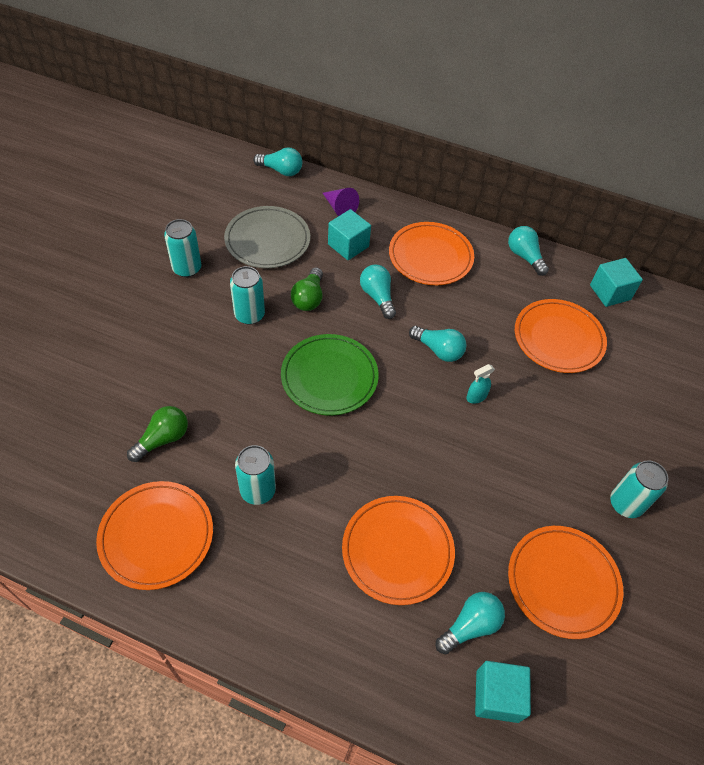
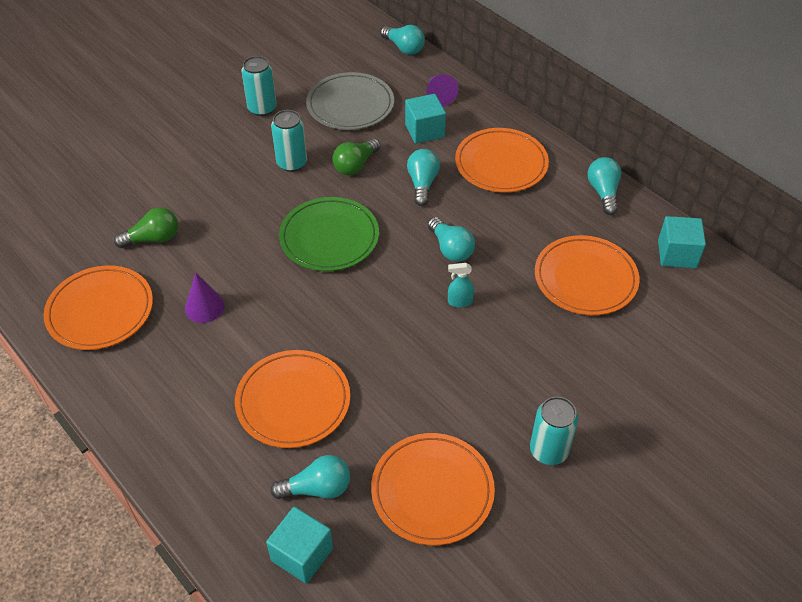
camera: 30 degrees right, 5 degrees down
(258, 490) = (204, 307): turquoise can -> purple cone

